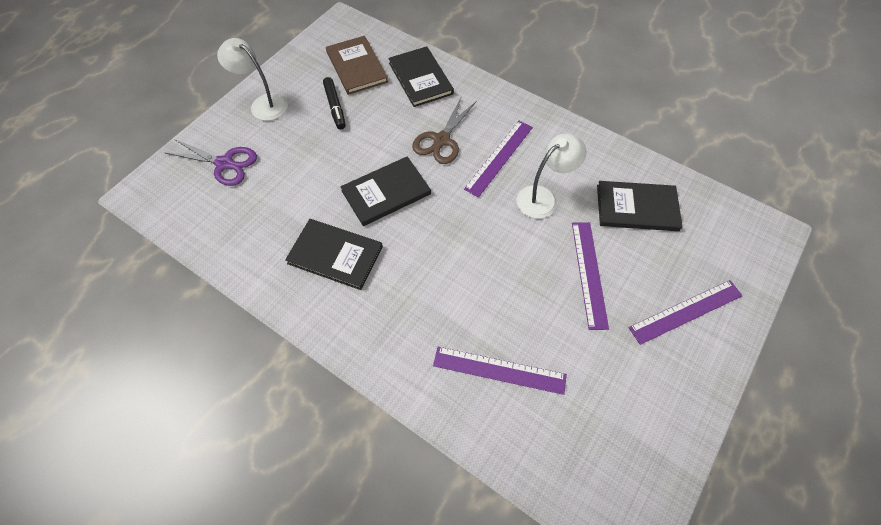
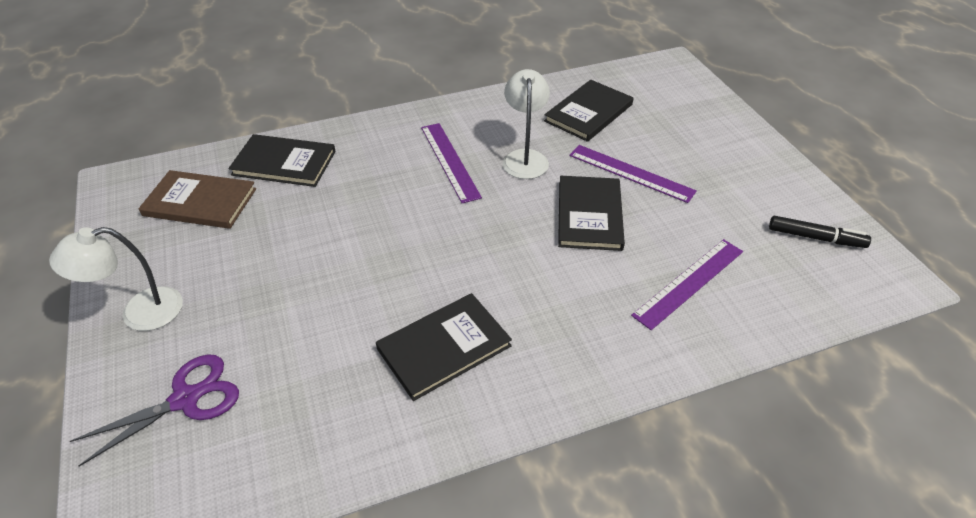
camera: 55 degrees left, 15 degrees down
(335, 107) = (233, 248): black marker -> black marker (816, 238)
(386, 192) = (403, 263): black book -> black book (589, 215)
(441, 140) = (383, 188): brown scissors -> none
(686, 311) = (710, 141): purple ruler -> none

